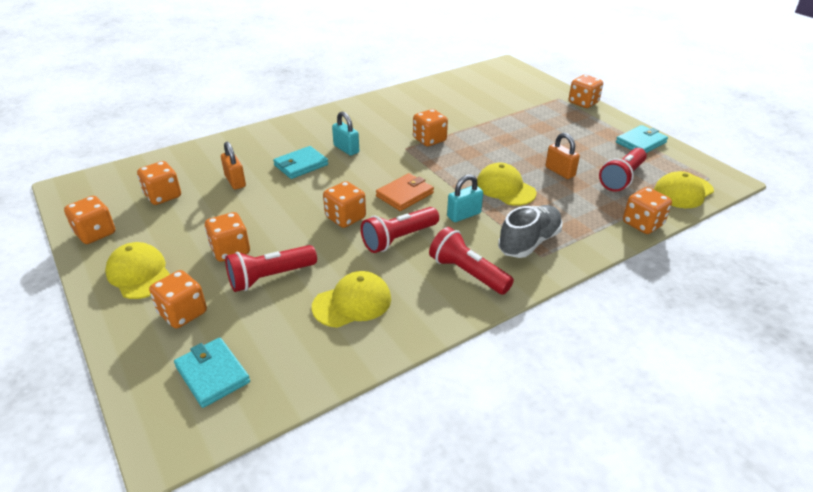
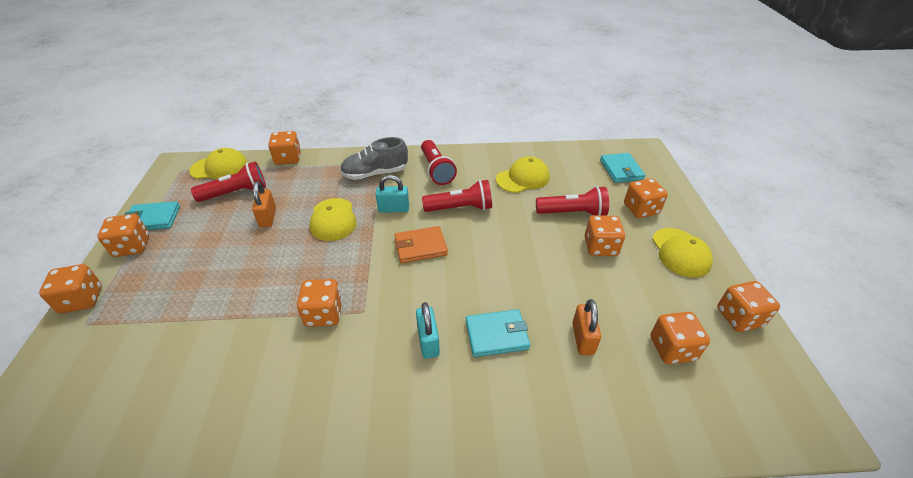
camera: 150 degrees left, 5 degrees up
(345, 218) = (489, 243): orange dice -> orange dice (132, 246)
(352, 303) = (523, 178): yellow cap -> yellow cap turned 150 degrees clockwise

